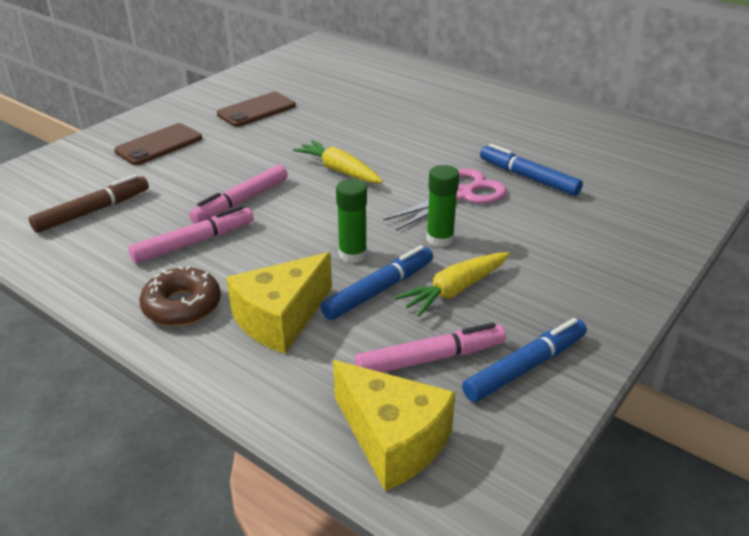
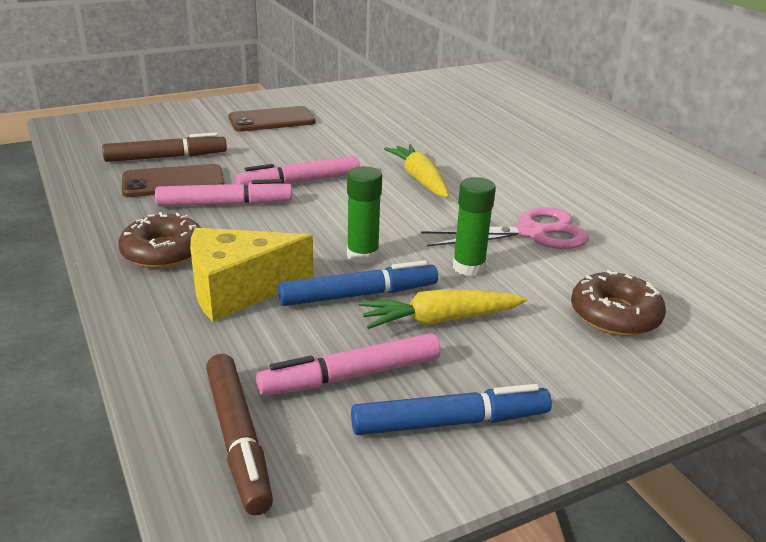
camera: 25 degrees right, 5 degrees down
(256, 110) = (387, 111): brown phone -> brown phone (173, 182)
(393, 440) = (238, 439): yellow cheese -> brown marker
(430, 358) = (351, 376): pink marker -> pink marker turned 150 degrees clockwise
(528, 177) = (628, 236): blue marker -> none
(566, 245) = (615, 315): none -> brown donut

